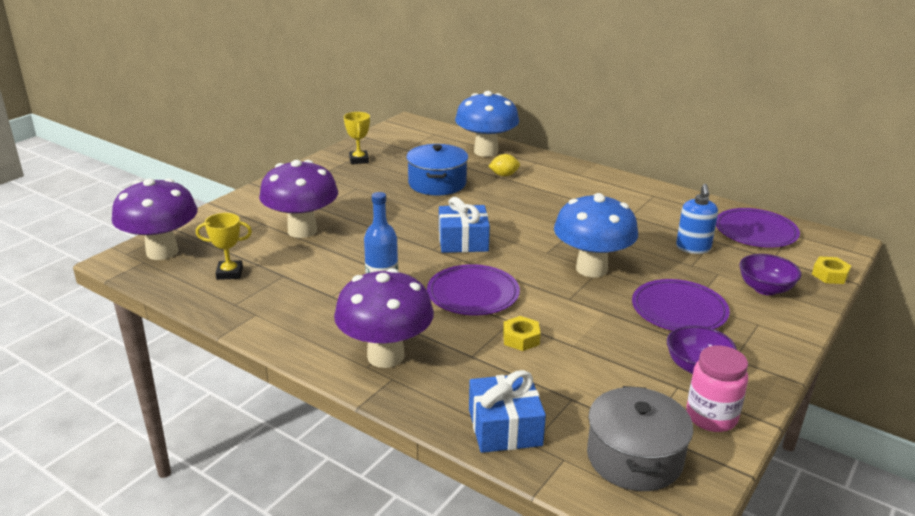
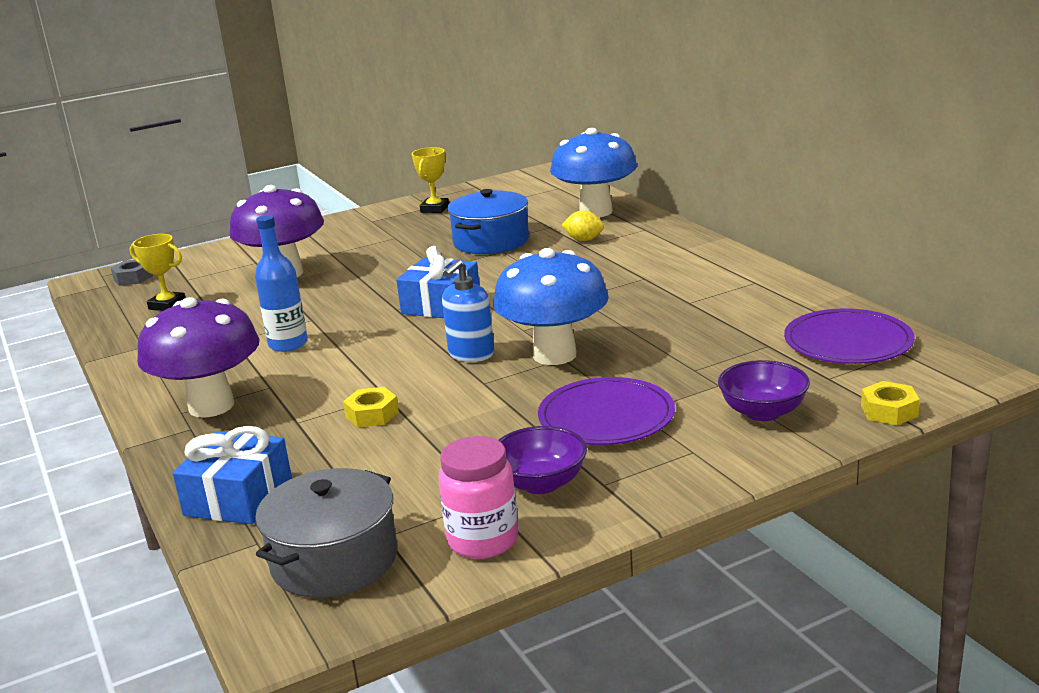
camera: 30 degrees right, 5 degrees down
(162, 252) = (133, 278): purple mushroom -> grey nut
(473, 293) = (380, 360): purple plate -> none
(693, 248) = (725, 350): blue soap dispenser -> blue soap dispenser (471, 354)

